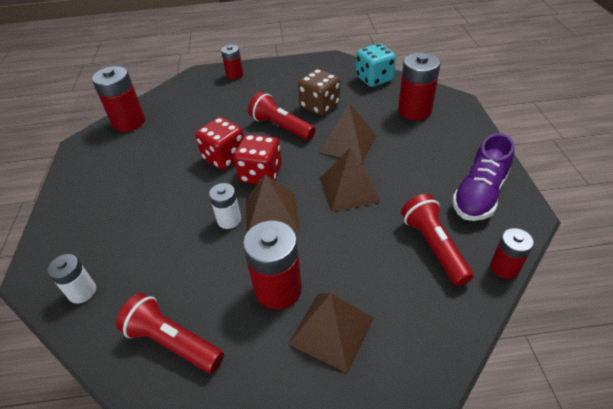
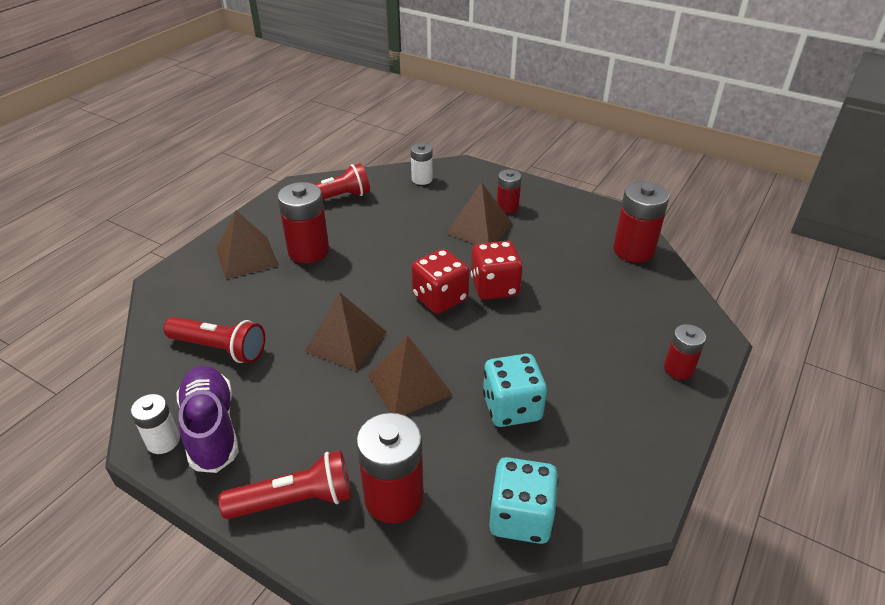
camera: 125 degrees right, 5 degrees down
(229, 220) = (405, 257): white battery -> white battery (163, 441)
(271, 215) = (380, 280): brown pyramid -> brown pyramid (479, 228)
(281, 127) = (503, 350): red flashlight -> red flashlight (295, 500)
(320, 106) = (512, 407): brown dice -> turquoise dice
(504, 267) = (144, 373): red battery -> red battery (507, 207)

